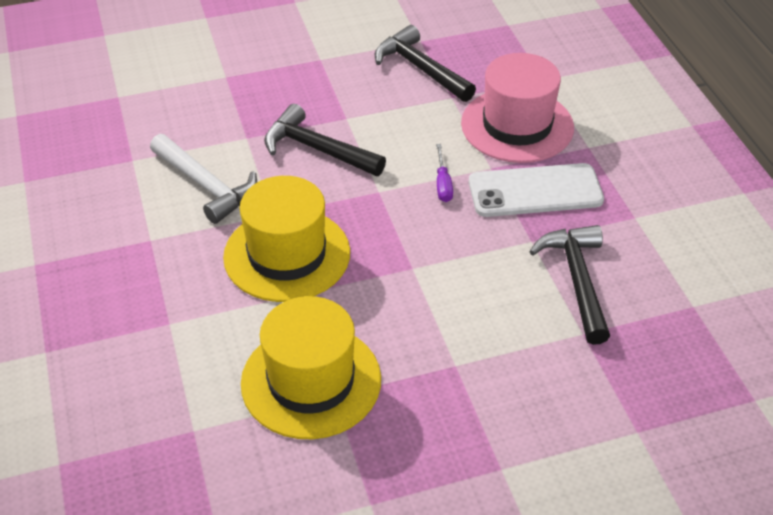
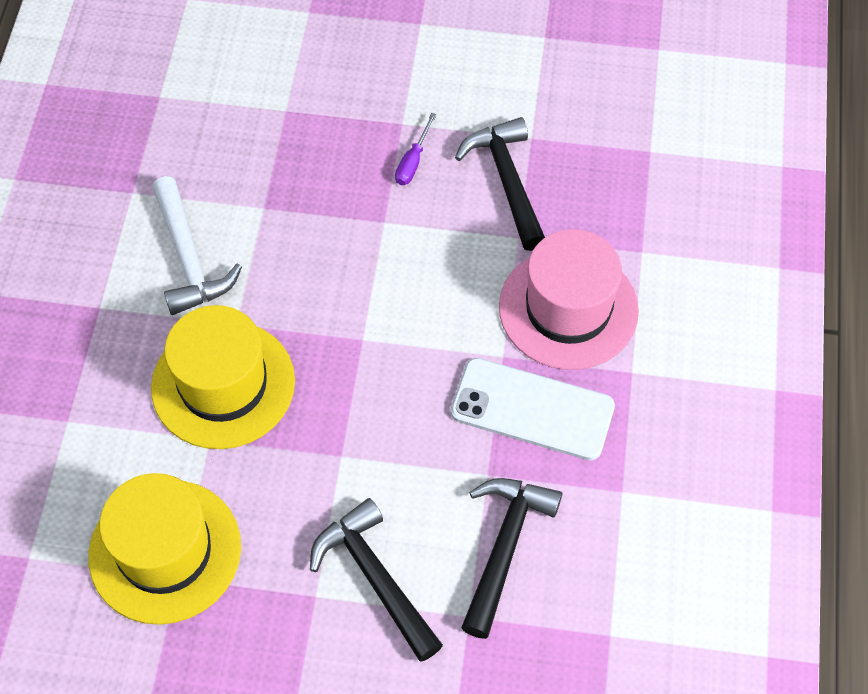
camera: 25 degrees right, 15 degrees up
(317, 149) = (329, 254): black hammer -> black hammer (376, 578)
(443, 184) = (436, 357): purple screwdriver -> purple screwdriver (413, 161)

